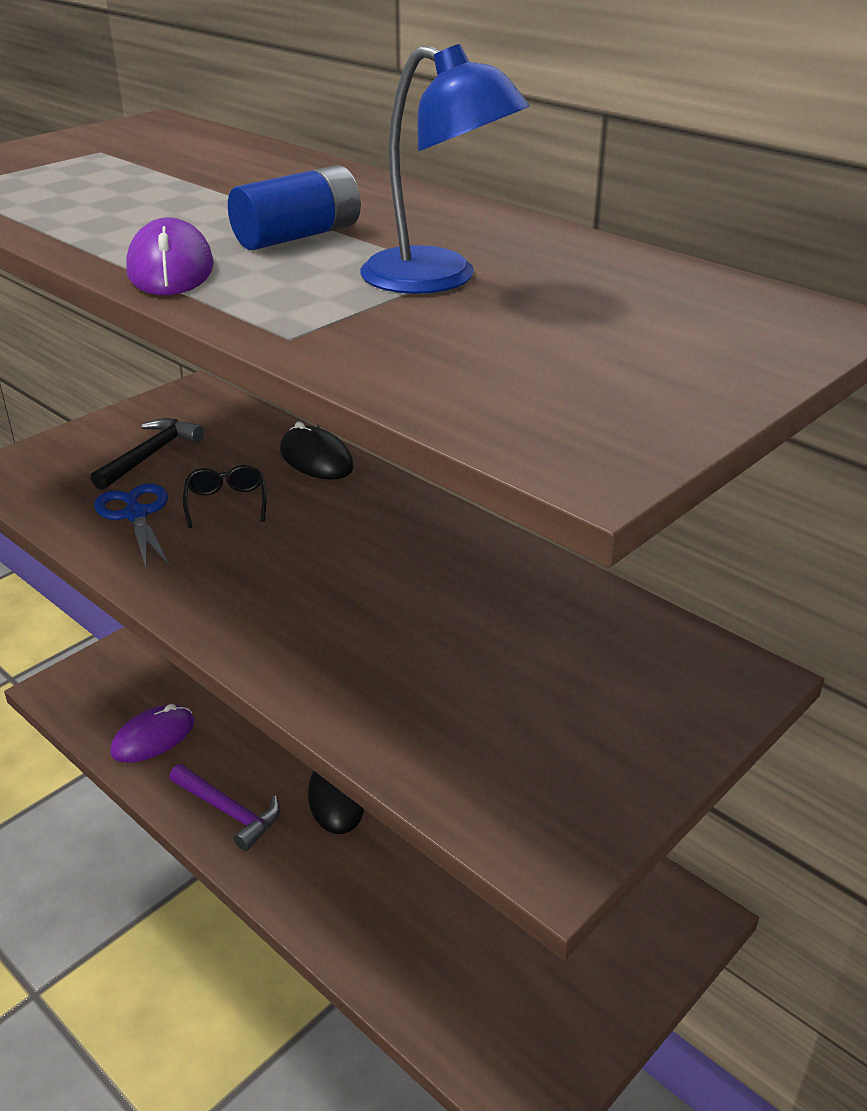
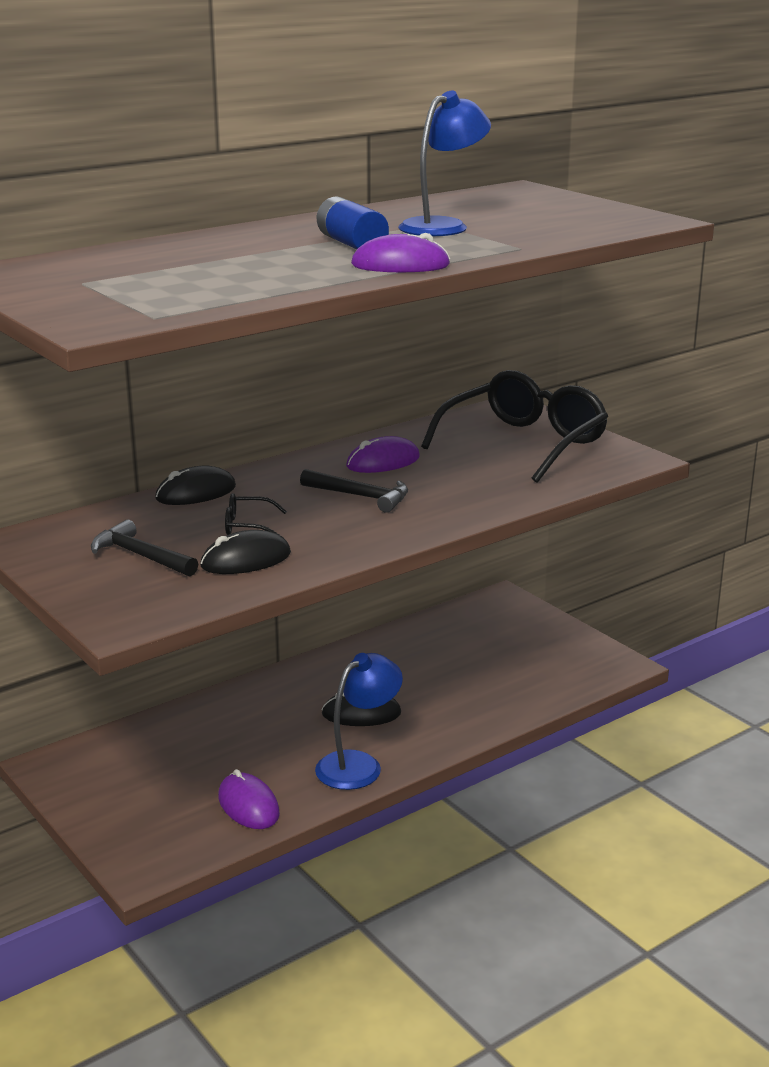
camera: 80 degrees left, 10 degrees down
(136, 514) = (246, 560): blue scissors -> black mouse
(229, 811) = (358, 764): purple hammer -> blue lamp
(323, 569) = (361, 496): none -> black hammer
(447, 573) = (383, 462): none -> purple mouse
(573, 703) = (524, 443): none -> black glasses

